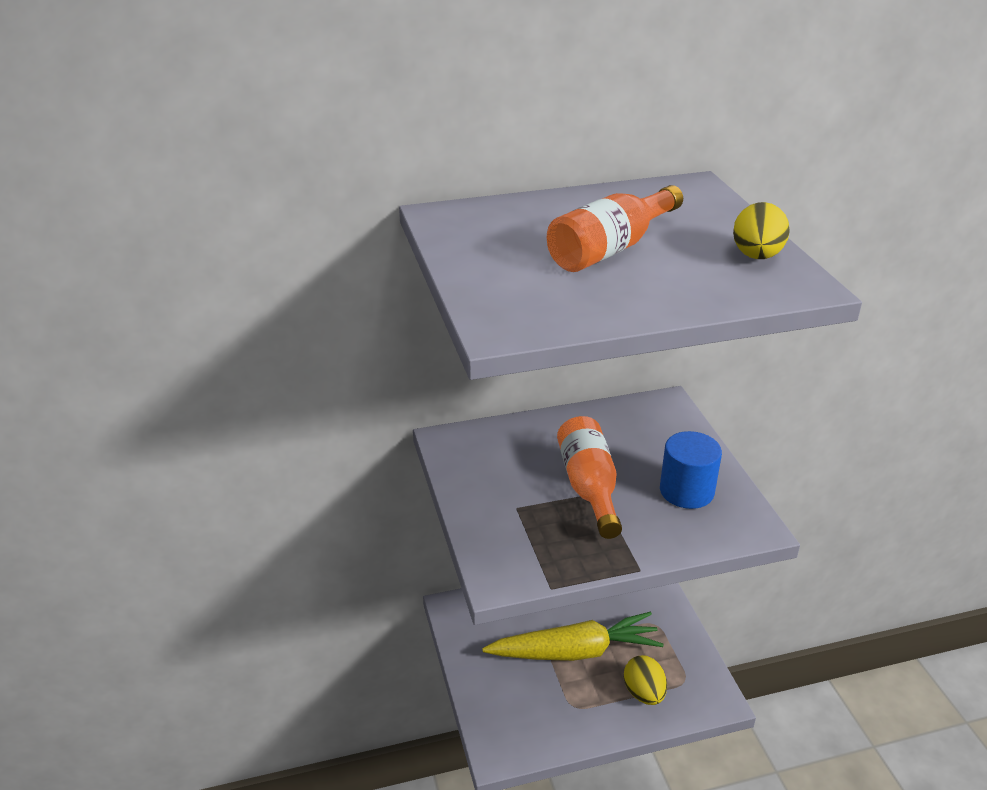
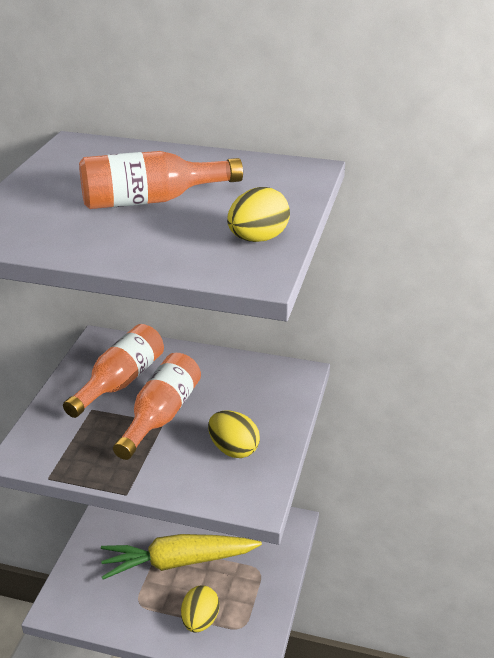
camera: 30 degrees right, 0 degrees up
(514, 471) = (120, 382): none -> orange bottle
(575, 651) = (178, 562): yellow carrot -> yellow carrot turned 150 degrees clockwise
(686, 491) = (233, 449): blue cylinder -> yellow egg

